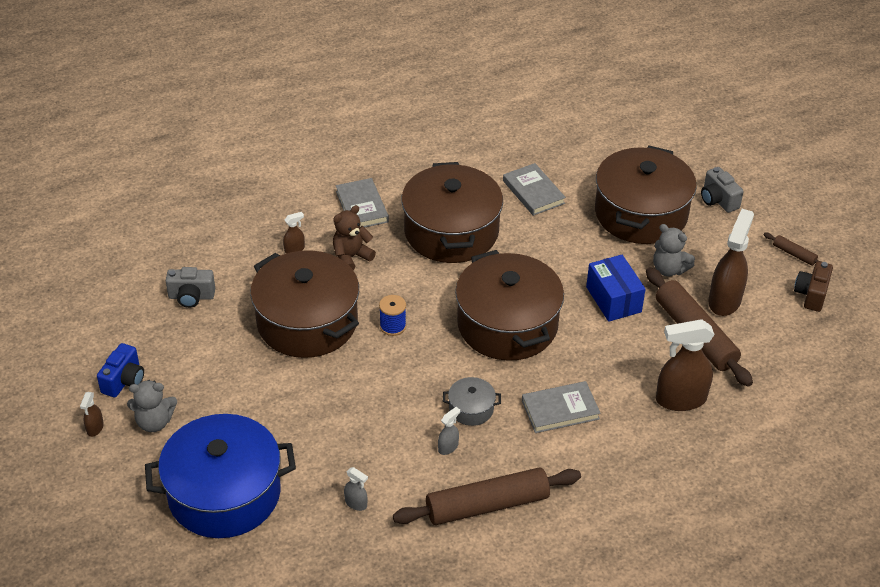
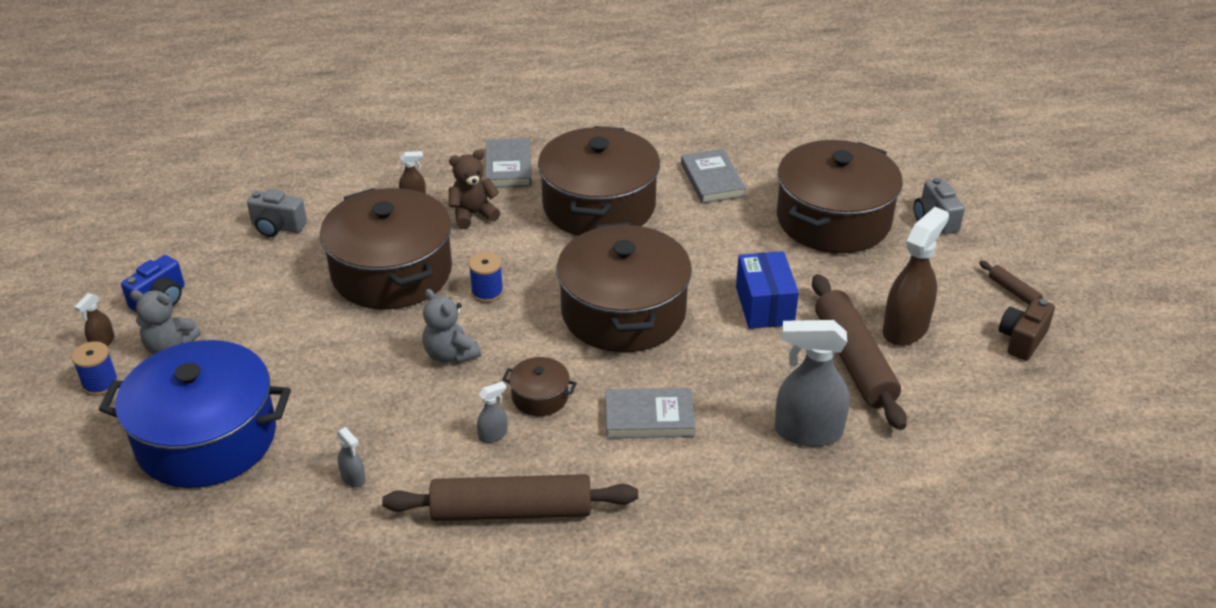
camera: 15 degrees right, 5 degrees down
(113, 464) = (100, 384): none -> blue spool
(471, 409) = (540, 397): grey pot -> brown pot
(669, 269) = (846, 284): grey teddy bear -> grey teddy bear (450, 354)
(680, 399) = (807, 432): brown spray bottle -> grey spray bottle

